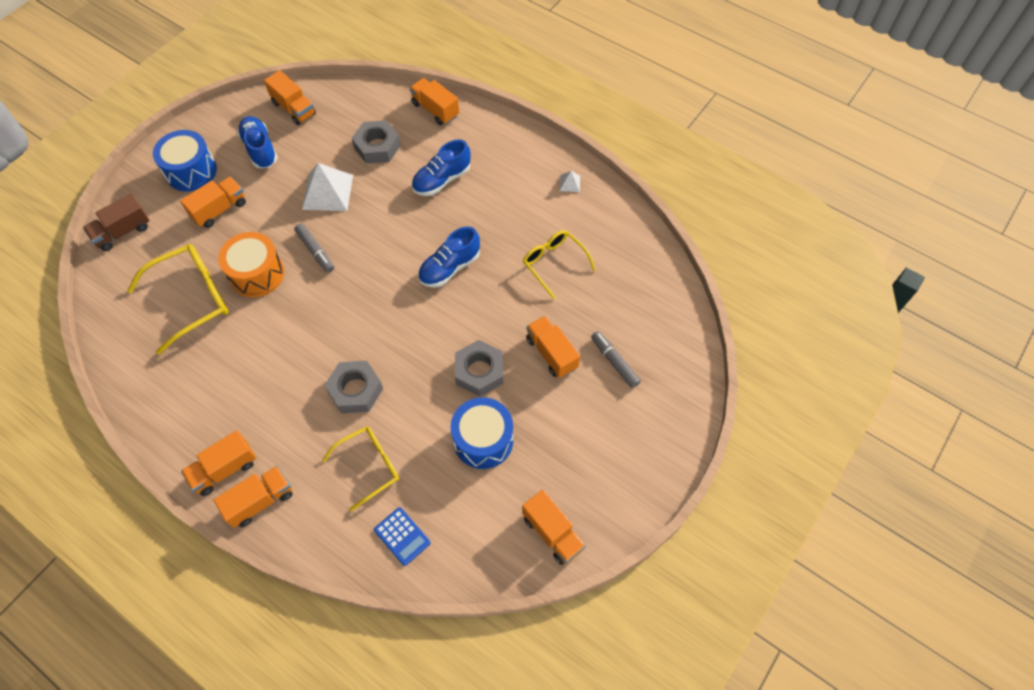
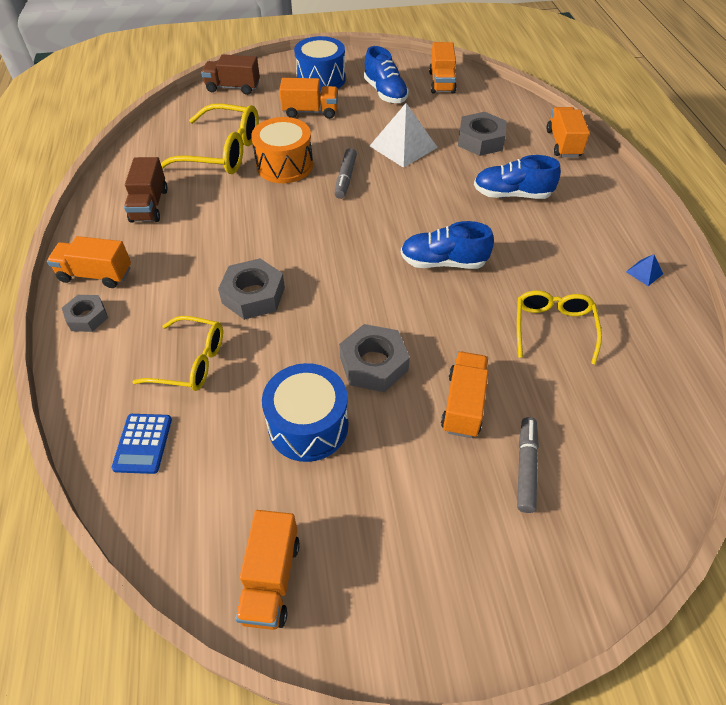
camera: 45 degrees right, 10 degrees down
(192, 387) = (149, 205): none -> brown truck
(260, 149) = (385, 93): blue shoe -> blue shoe turned 135 degrees clockwise
(260, 501) = (87, 317): orange truck -> grey nut
(569, 183) = (644, 272): white pyramid -> blue pyramid

